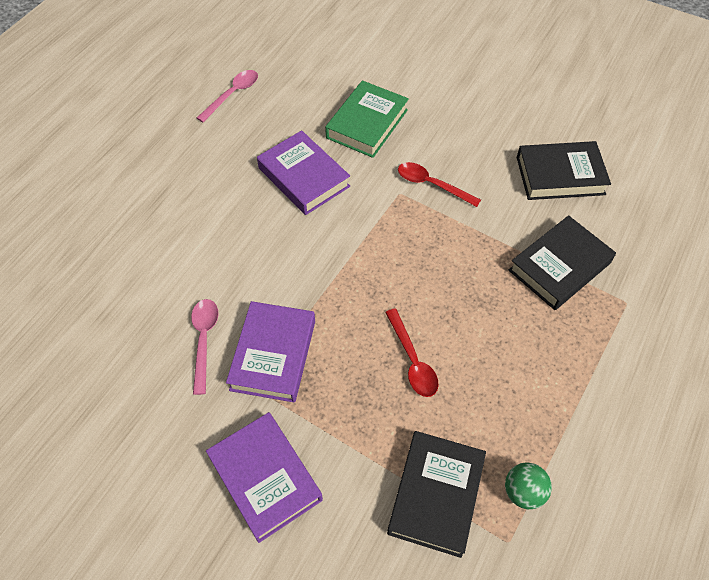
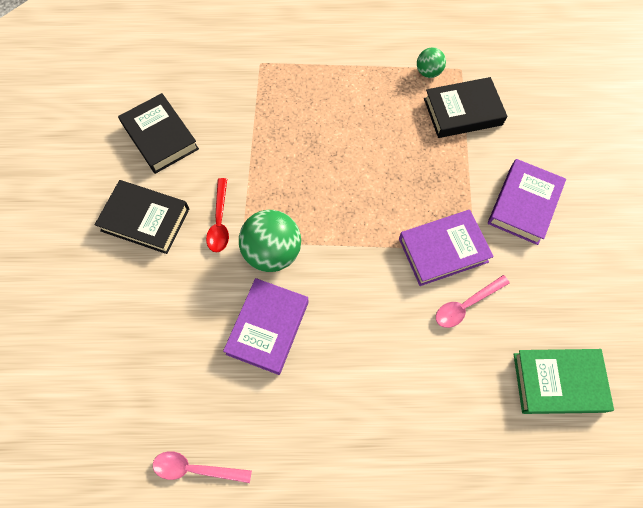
camera: 120 degrees left, 10 degrees up
(367, 124) = (173, 309): green book -> green book (558, 382)
(373, 210) = (272, 252): none -> green ball
(412, 360) = (386, 162): red spoon -> none
(559, 267) = (253, 108): black book -> black book (145, 219)

